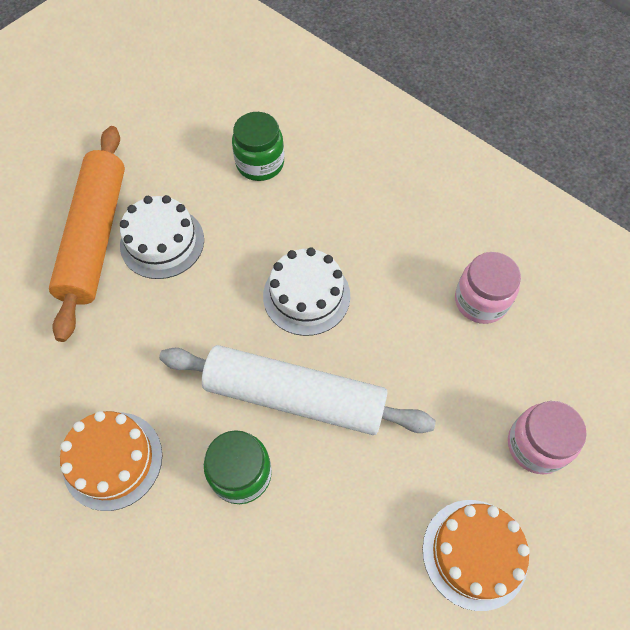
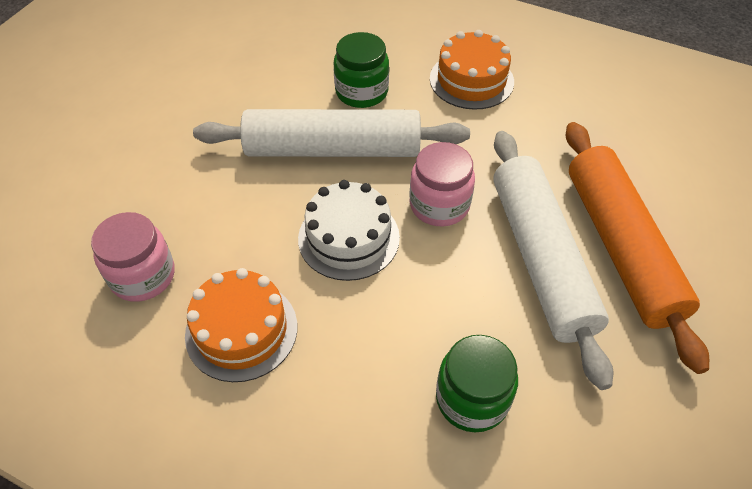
camera: 165 degrees right, 10 degrees down
(162, 242) = (540, 258): white cake -> white rolling pin
(474, 553) = (159, 84): orange cake -> orange cake (241, 330)
(536, 445) = (97, 159): pink jar -> pink jar (439, 205)

